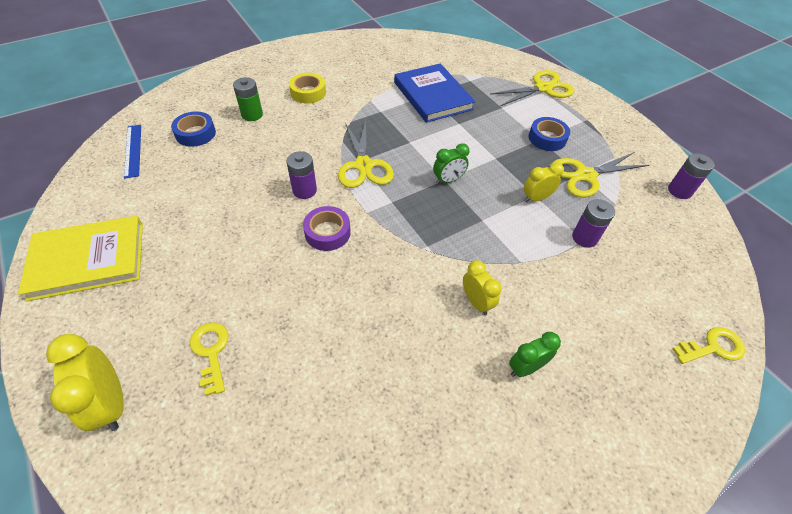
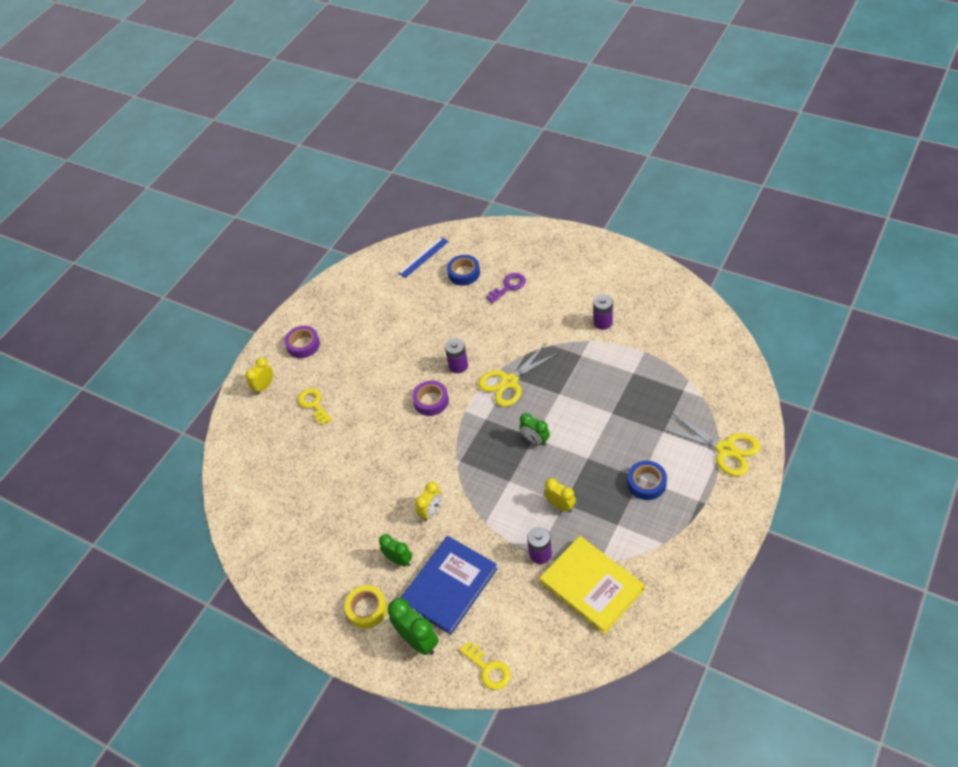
camera: 70 degrees right, 0 degrees up
(88, 260) = (332, 309): yellow book -> yellow book (591, 586)
(102, 318) = (303, 345): none -> purple tape
(111, 403) = (264, 386): yellow clock -> yellow clock, size x0.65
(211, 352) = (314, 404): yellow key -> yellow key turned 75 degrees counterclockwise
(252, 115) = (508, 286): green battery -> purple key
(308, 92) = (563, 299): yellow tape -> yellow tape (367, 609)
(432, 96) = (634, 376): blue book -> blue book (449, 586)
(585, 175) = (618, 529): yellow scissors -> none
(652, 401) = (418, 640): none -> green clock
(679, 191) = (656, 608): purple battery -> purple battery (603, 322)

